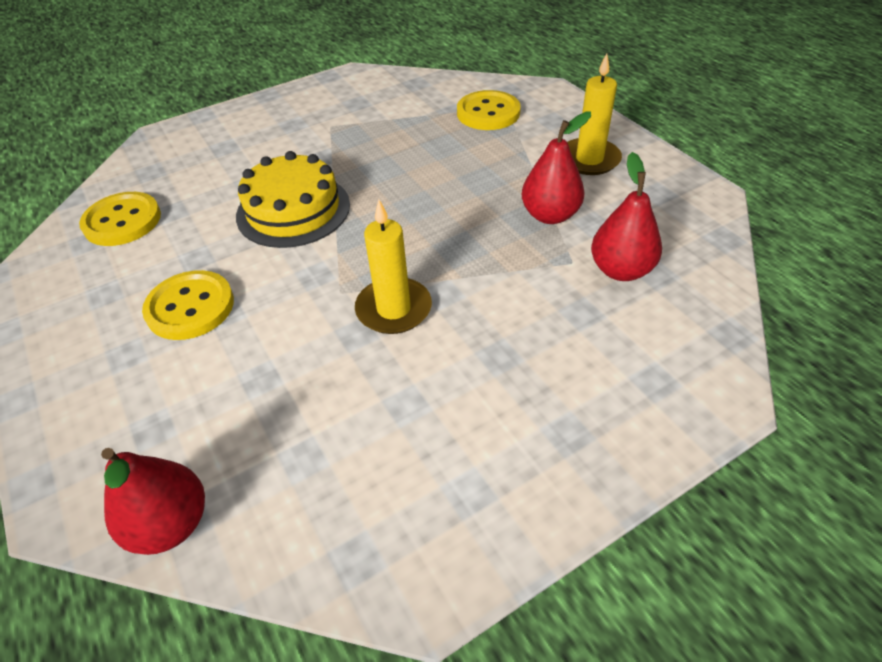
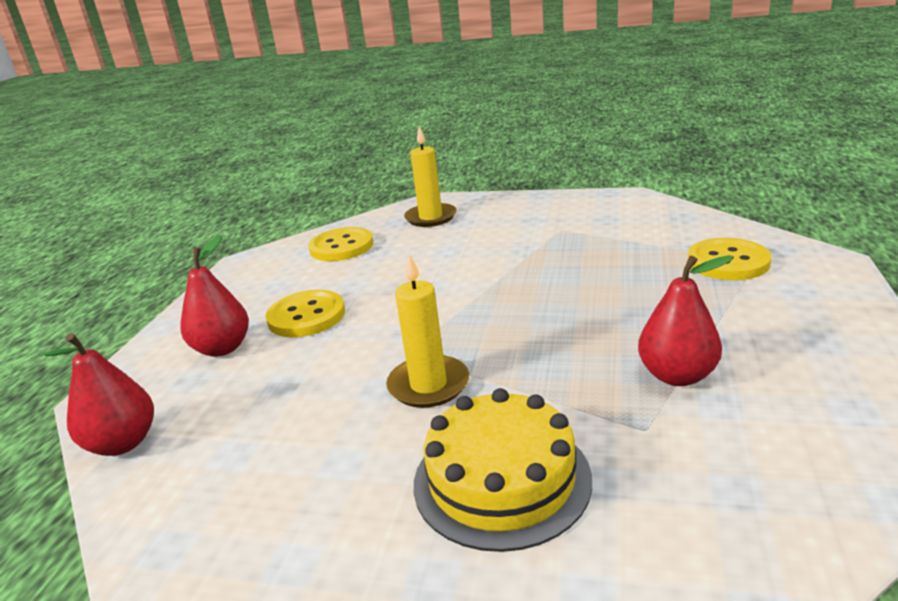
camera: 45 degrees right, 20 degrees down
(293, 210) = (453, 280): yellow cake -> yellow cake (501, 479)
(589, 159) = (797, 342): yellow candle -> yellow candle (431, 217)
(620, 270) = (693, 464): red pear -> red pear (222, 348)

